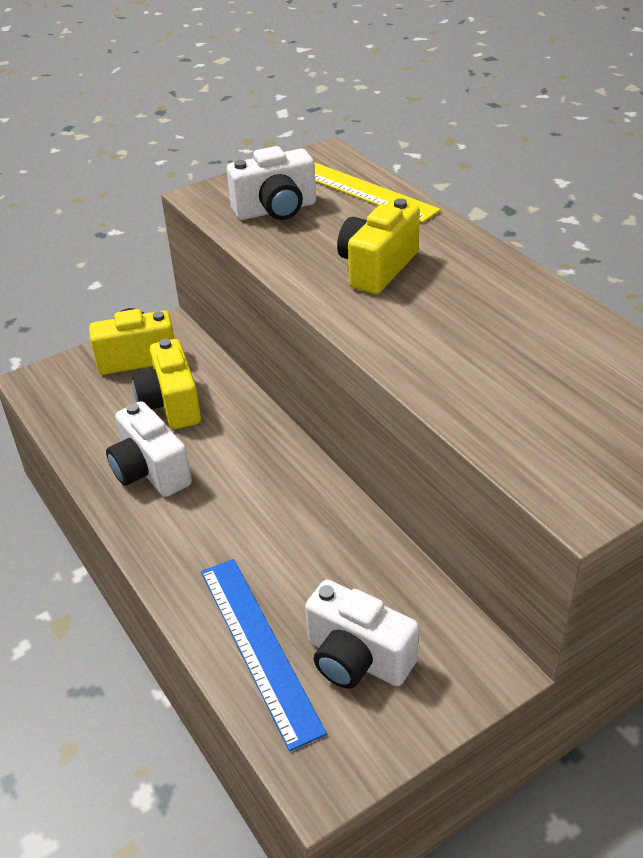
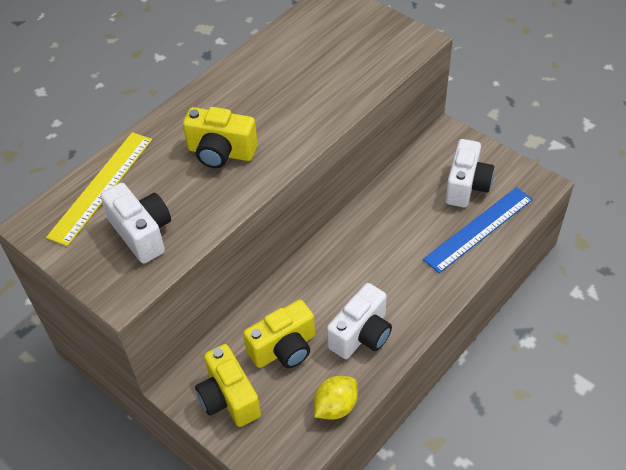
camera: 105 degrees left, 10 degrees up
(73, 432) = (335, 406): none -> yellow lemon

